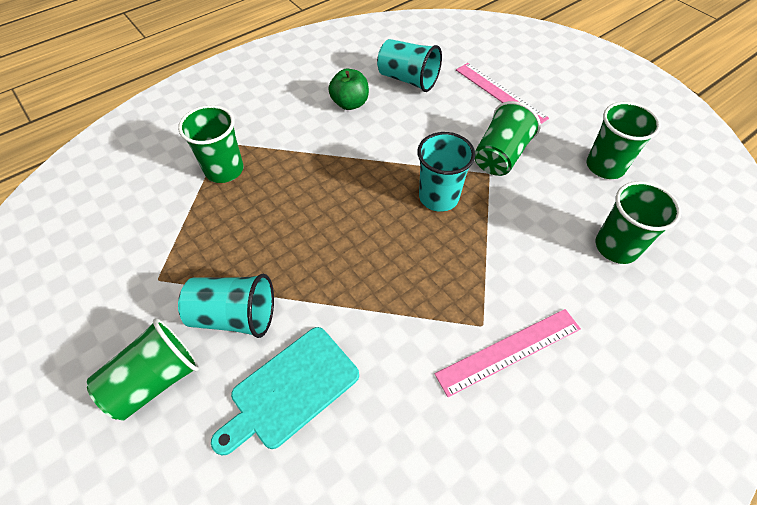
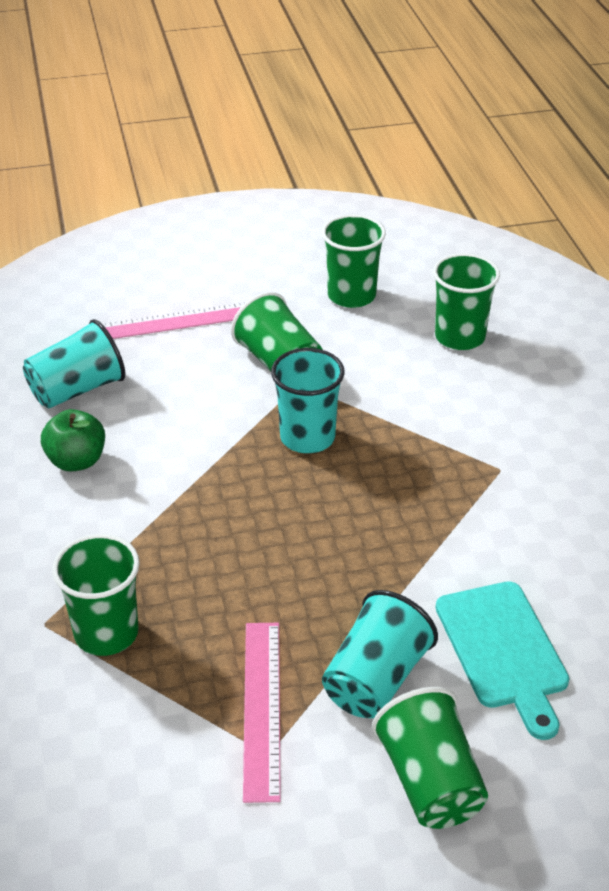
camera: 65 degrees left, 15 degrees down
(509, 350) = (539, 462): pink ruler -> pink ruler (261, 708)

